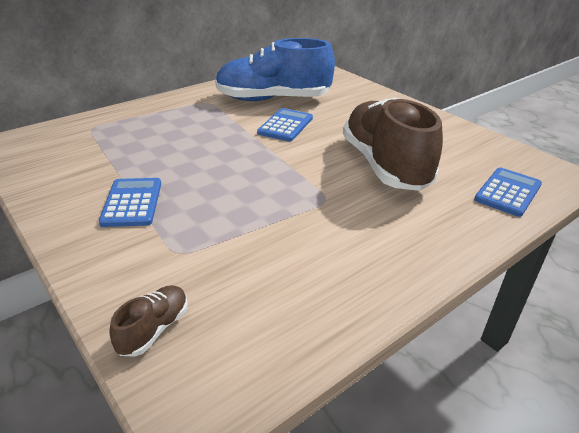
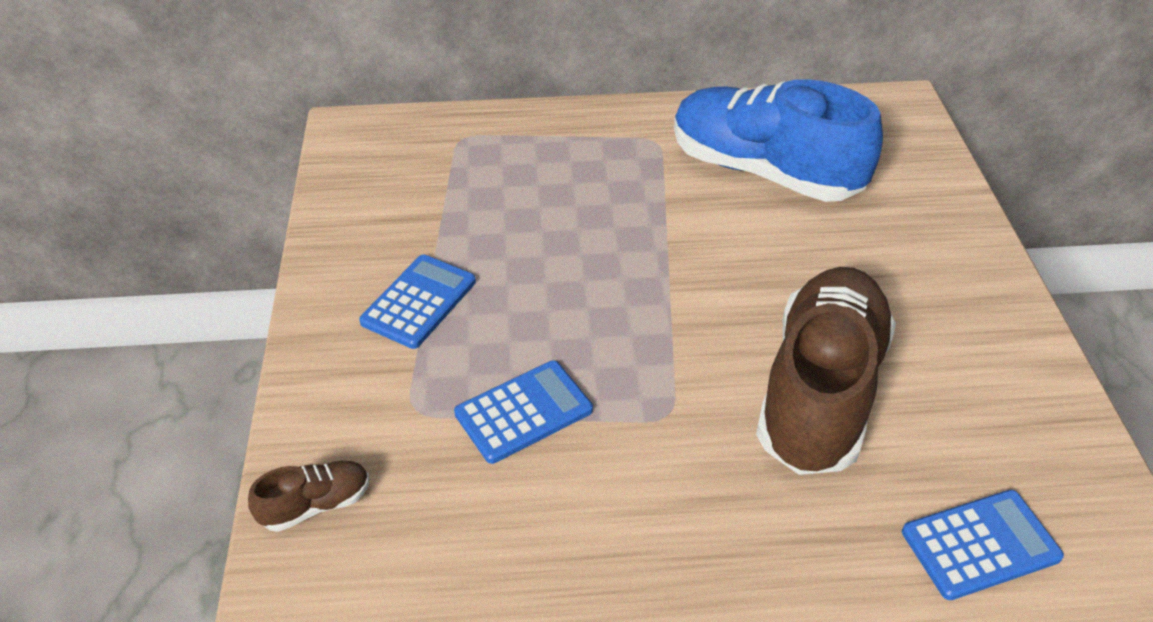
camera: 35 degrees right, 10 degrees up
(285, 125) = (734, 239): blue calculator -> blue calculator (523, 412)

